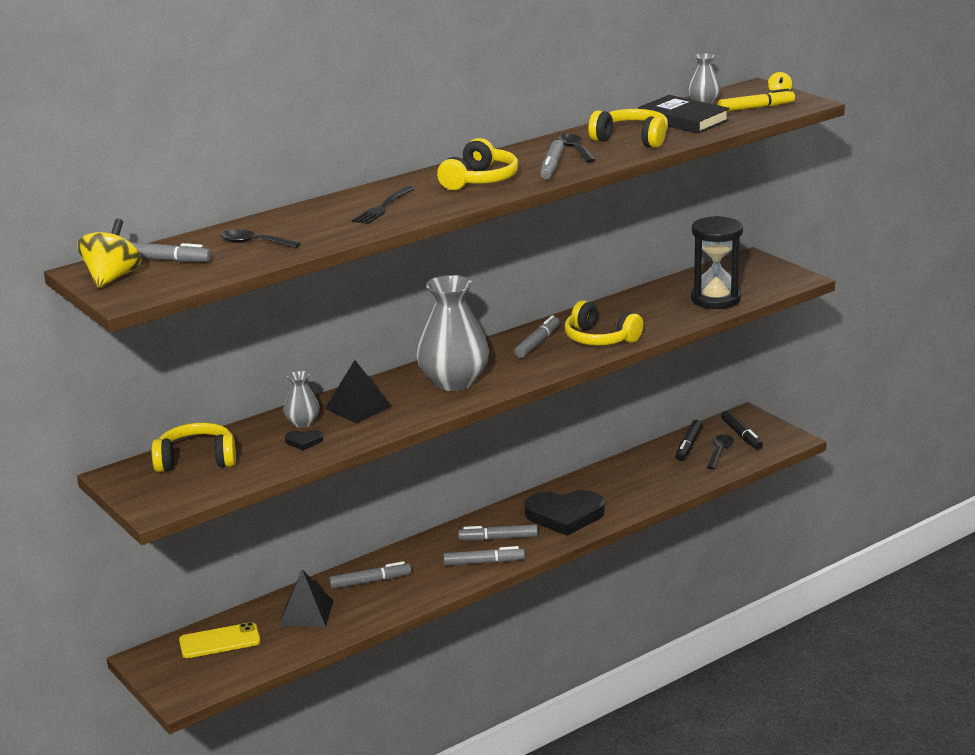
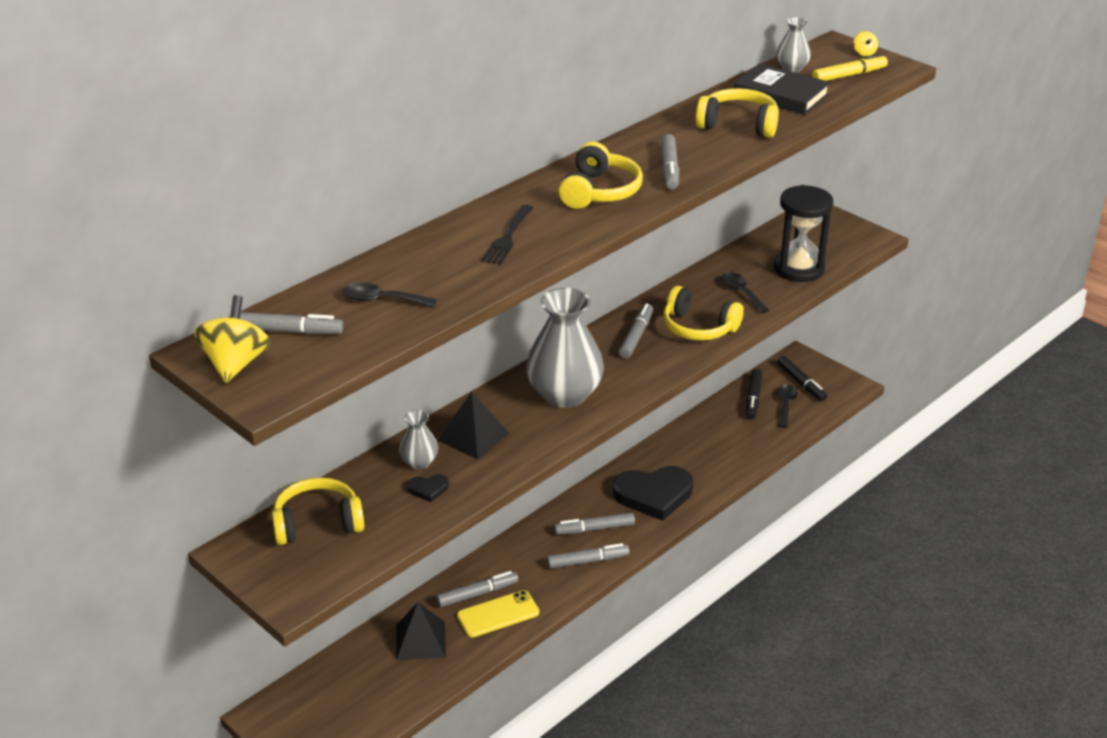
camera: 10 degrees left, 10 degrees up
(220, 641) = (338, 685): yellow phone -> yellow phone (498, 614)
(575, 149) = (684, 142): black spoon -> black spoon (741, 292)

